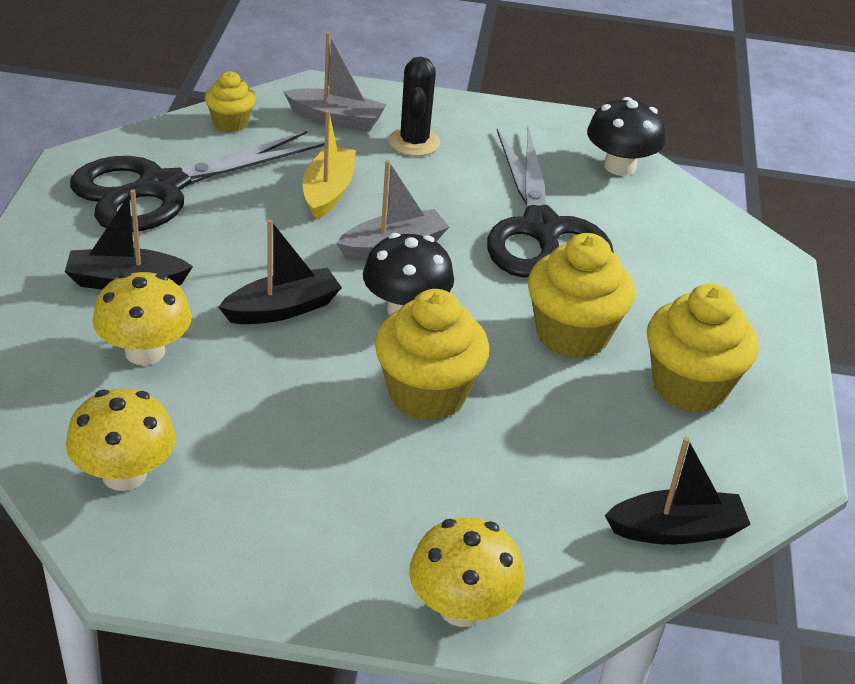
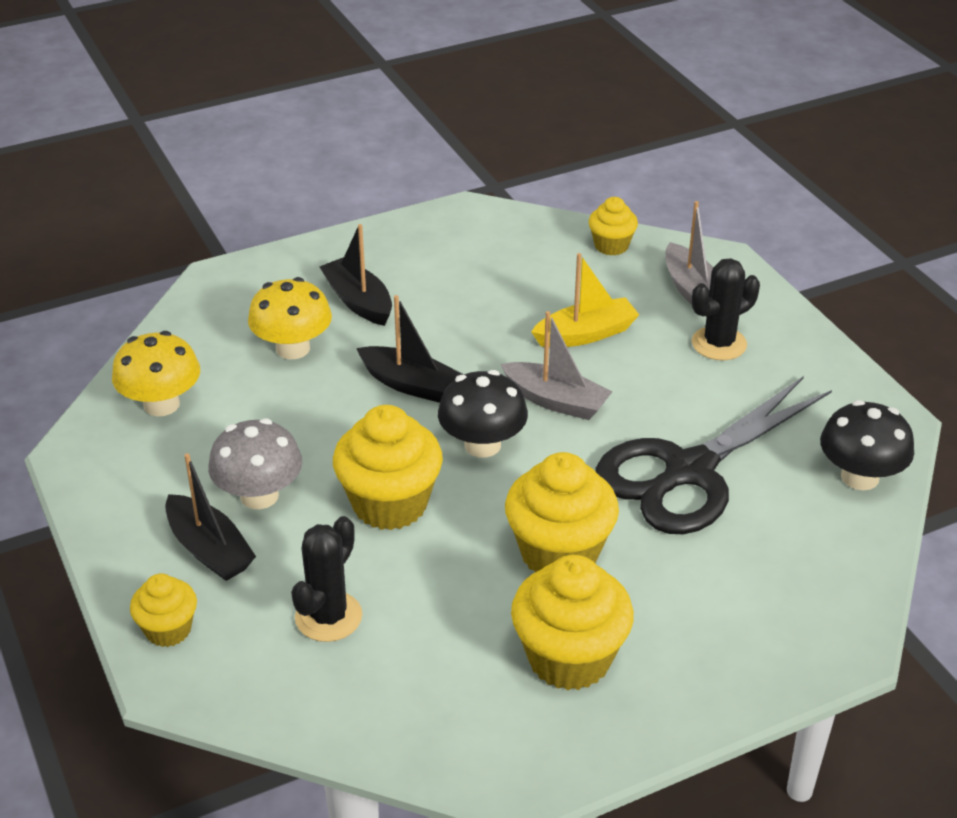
camera: 60 degrees right, 0 degrees up
(160, 188) = (484, 259): black scissors -> none
(335, 467) = (259, 496): none -> grey mushroom
(461, 608) = (168, 630): yellow mushroom -> yellow cupcake
(534, 495) = (328, 617): none -> black cactus
(676, 530) = (365, 723): black boat -> black boat (209, 549)

